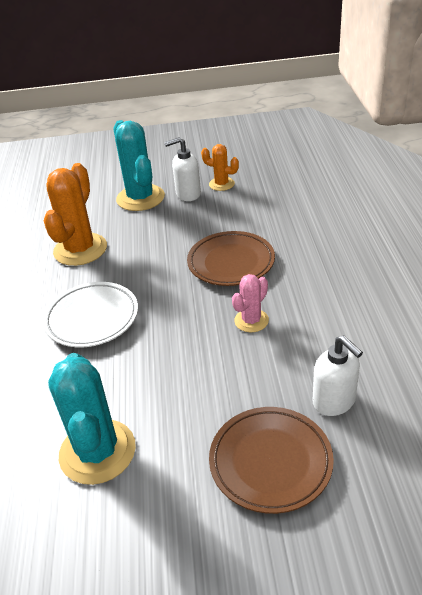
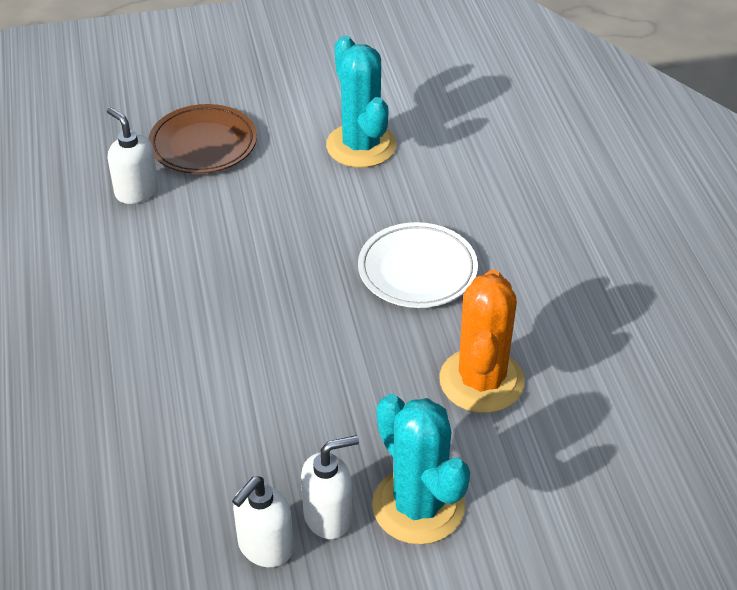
camera: 170 degrees right, 5 degrees up
(221, 184) = (265, 547): orange cactus -> white soap dispenser
(231, 262) = (242, 358): brown plate -> none
(251, 320) = (216, 272): pink cactus -> none

